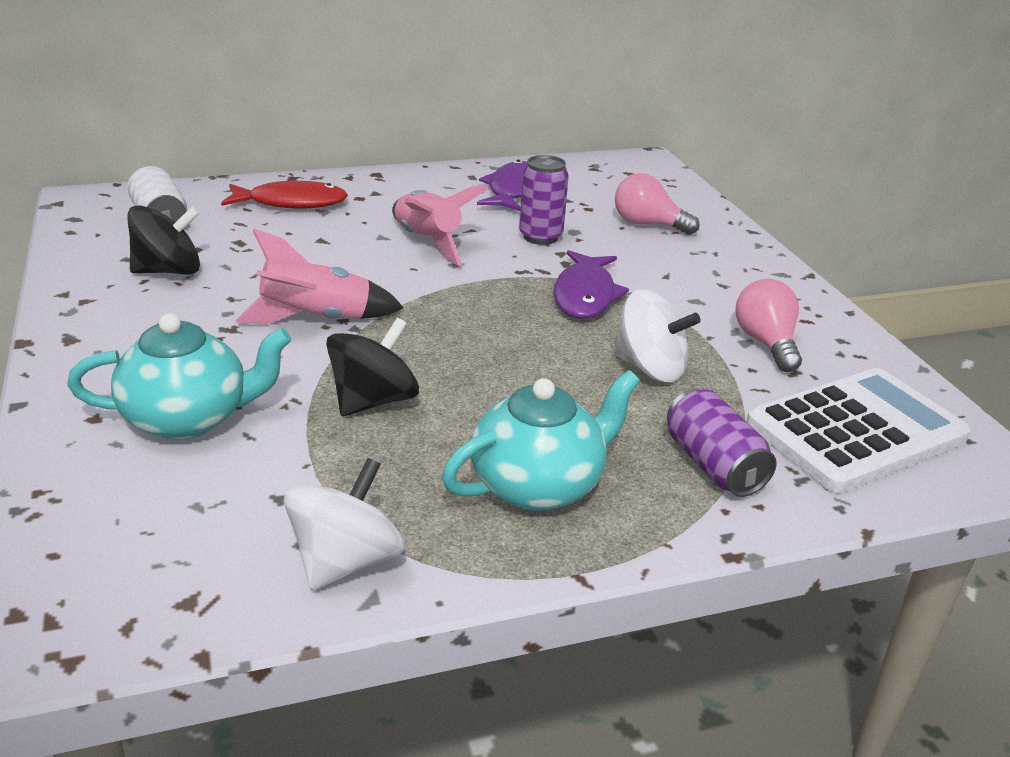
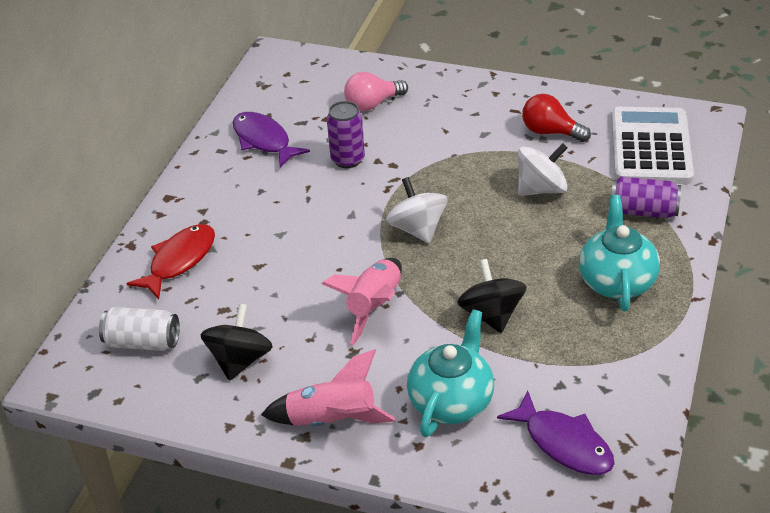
camera: 50 degrees left, 10 degrees up
(346, 561) = (630, 376): white spinning top -> white spinning top (417, 229)
(428, 242) = (308, 214): pink rocket -> pink rocket (332, 420)
(585, 295) = (441, 175): purple fish -> purple fish (564, 443)
(766, 343) = (550, 132): pink light bulb -> red light bulb

